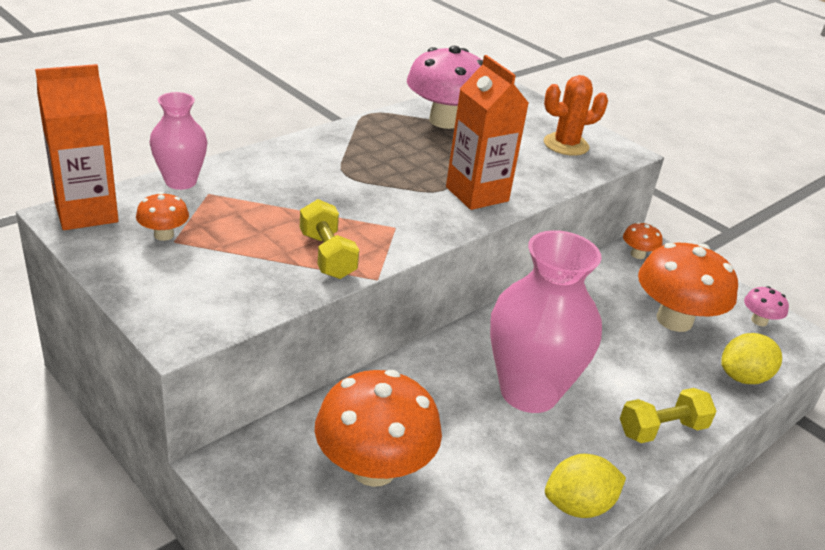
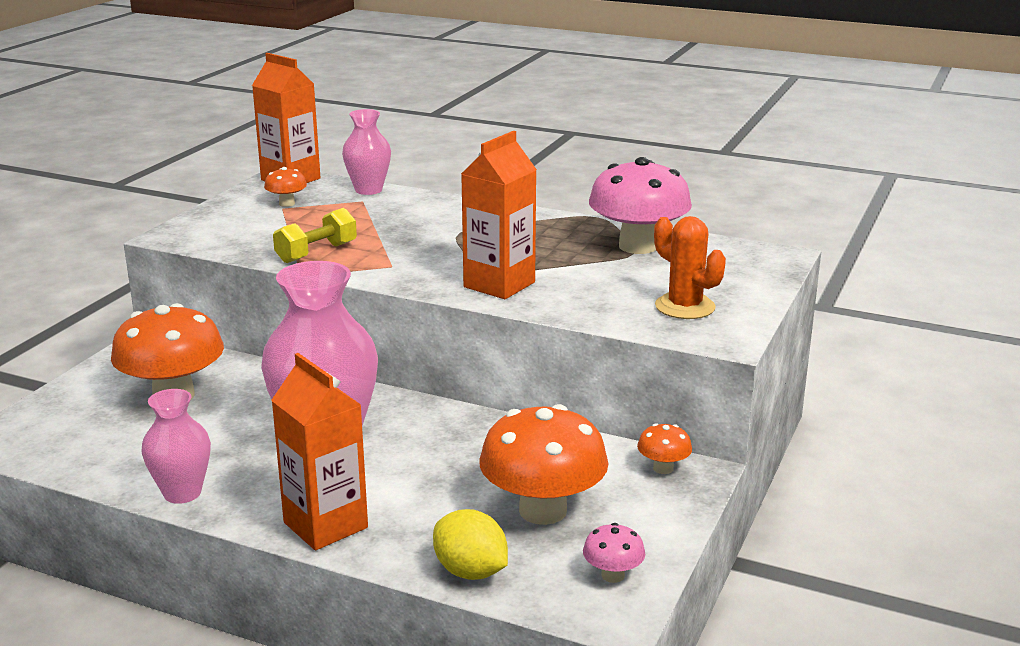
camera: 70 degrees right, 10 degrees down
(578, 505) = (182, 493): yellow lemon -> pink vase
(662, 429) = (325, 525): yellow dumbbell -> orange carton

